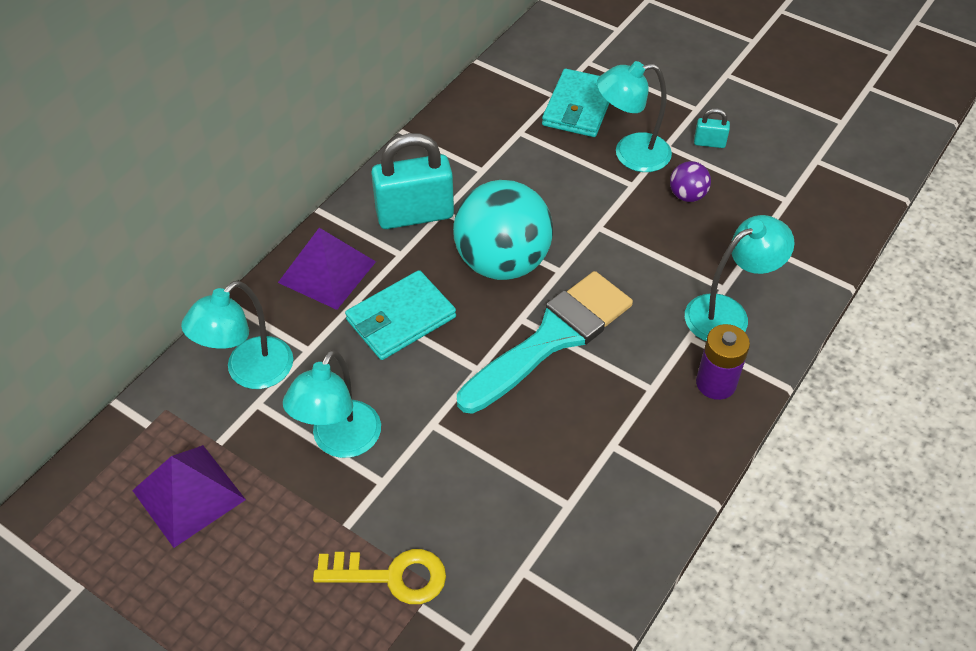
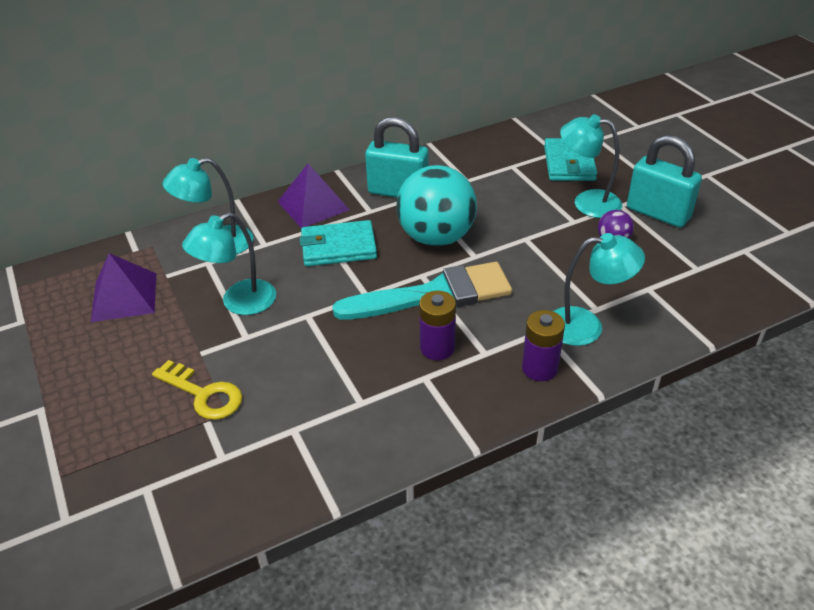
camera: 30 degrees right, 10 degrees down
(578, 107) = (569, 163): turquoise wallet -> turquoise wallet turned 45 degrees counterclockwise
(600, 404) = (437, 348): none -> purple battery
(709, 143) = (658, 213): turquoise padlock -> turquoise padlock, size x2.26

